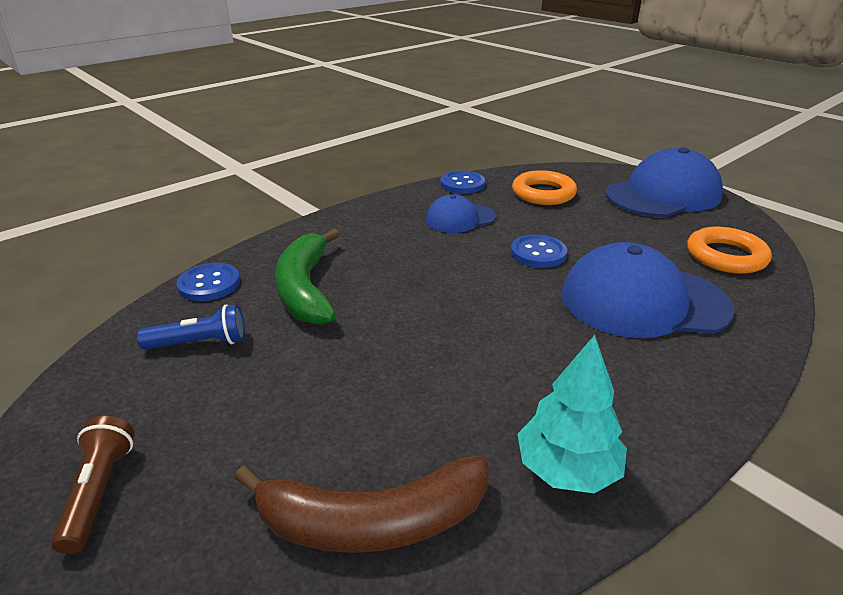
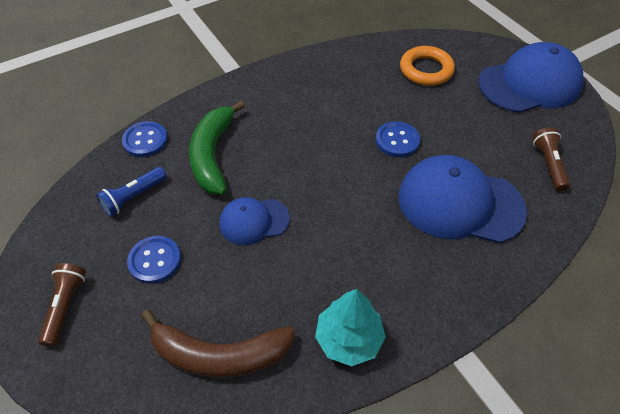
camera: 10 degrees right, 20 degrees up
(200, 343) = (133, 197): blue flashlight -> blue flashlight turned 135 degrees clockwise
(460, 218) = (347, 92): blue cap -> blue cap (254, 221)
(462, 184) = (361, 50): blue button -> blue button (155, 260)
(726, 256) = (548, 164): orange ring -> brown flashlight

